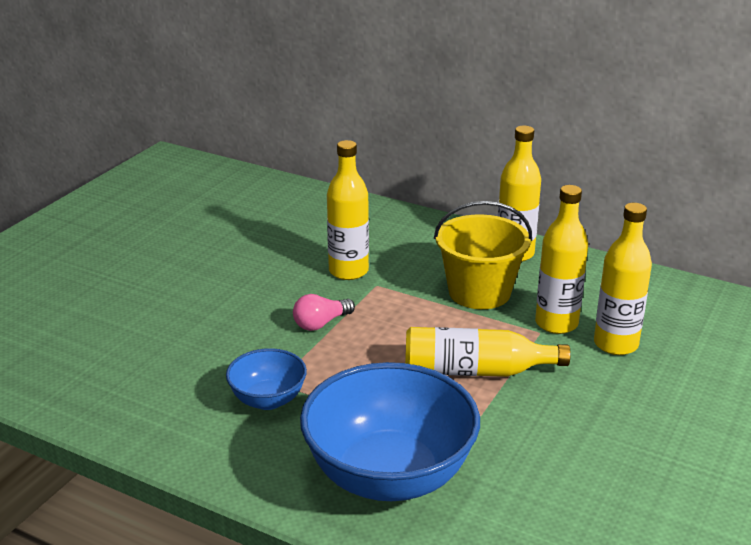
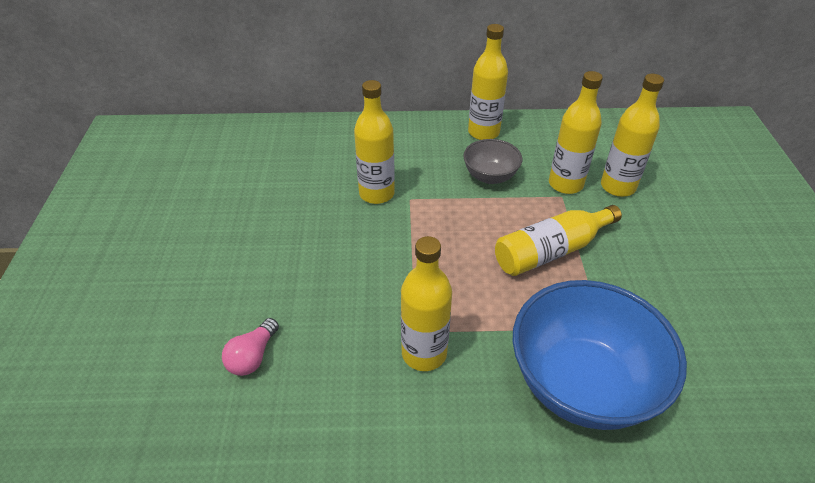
camera: 30 degrees left, 15 degrees up
(268, 400) = (424, 353): blue bowl -> yellow bottle
(321, 323) = (399, 254): pink light bulb -> pink light bulb (253, 356)
(479, 292) = (490, 176): yellow bucket -> grey bowl

